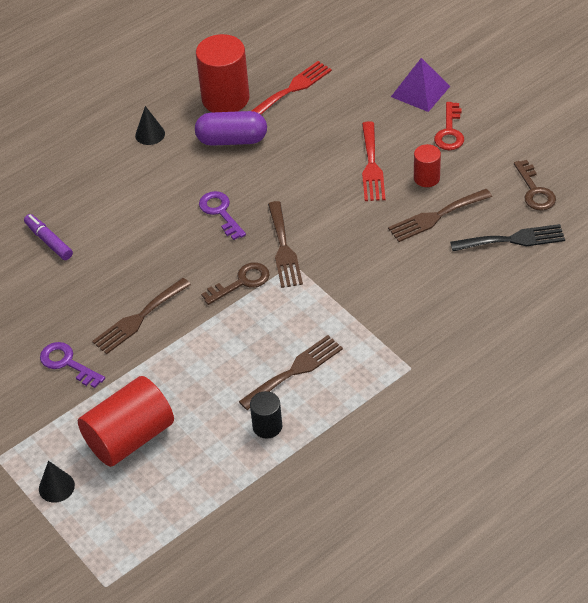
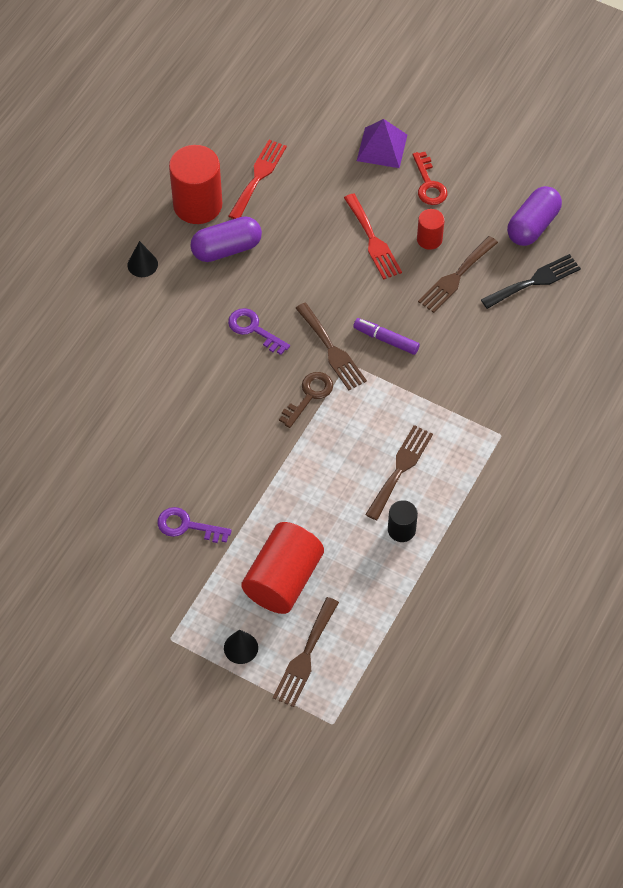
camera: 25 degrees left, 10 degrees up
(49, 241) = (102, 407): purple marker -> purple marker (386, 339)
(139, 318) = (231, 461): brown fork -> brown fork (305, 656)
(535, 191) = (532, 225): brown key -> purple capsule

